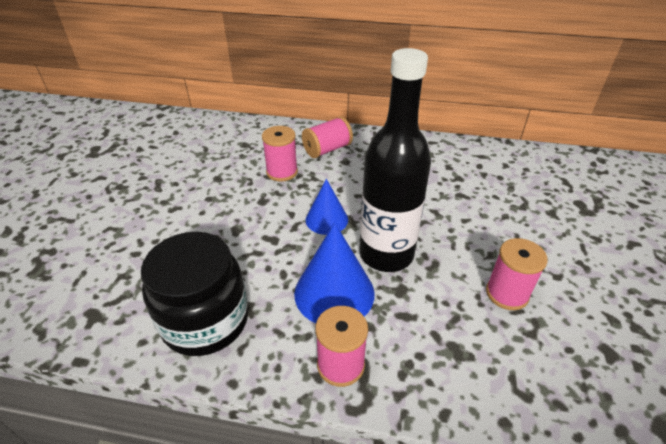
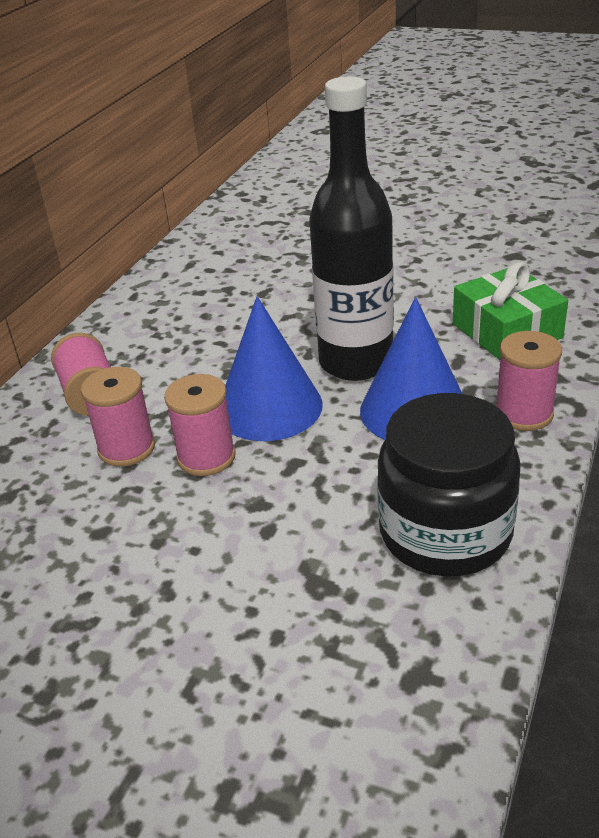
camera: 75 degrees left, 5 degrees down
(326, 219) = (269, 407): blue cone -> blue cone, size x1.60
(462, 349) = (506, 331): none -> green gift
(507, 293) = (436, 292): pink spool -> pink spool (206, 457)

